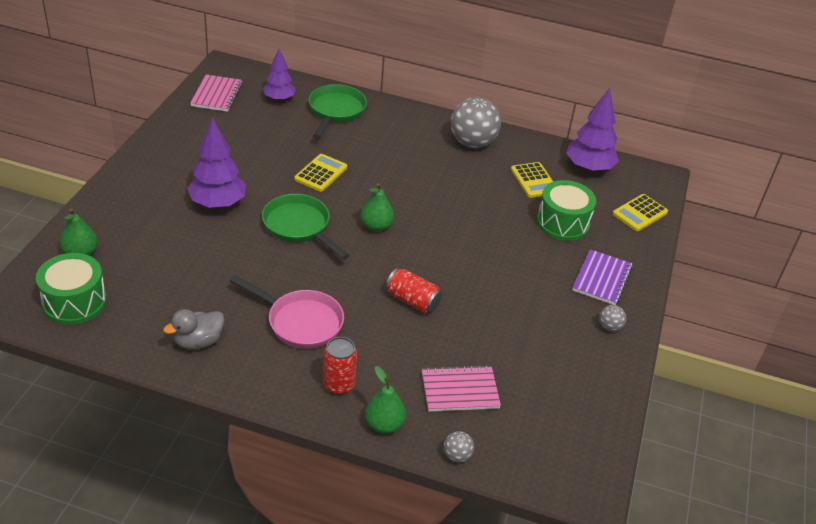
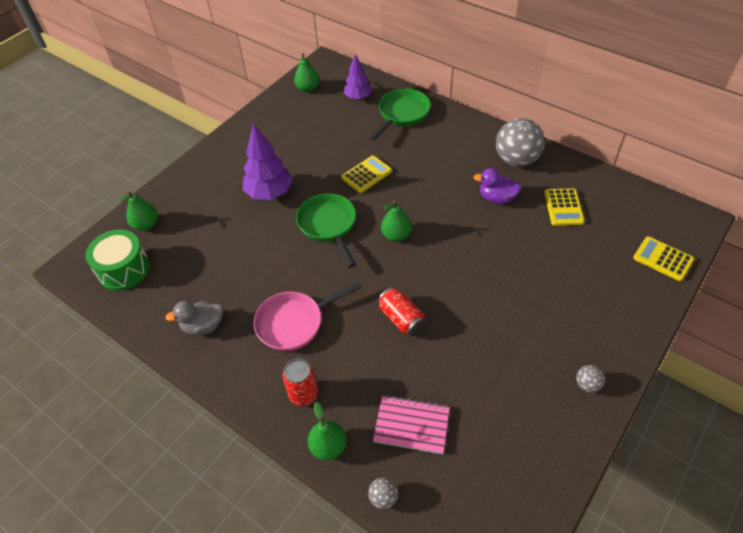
camera: 25 degrees right, 10 degrees up
(217, 95) = (307, 88): pink notebook -> green pear
(300, 322) = (294, 322): pink pan -> pink pan turned 105 degrees clockwise
(466, 180) = (496, 198): none -> purple duck
(562, 223) = (577, 258): green drum -> none
(588, 168) = (624, 201): purple tree -> none
(602, 279) = (597, 327): purple notebook -> none
(639, 213) = (663, 259): yellow calculator -> yellow calculator turned 60 degrees clockwise

